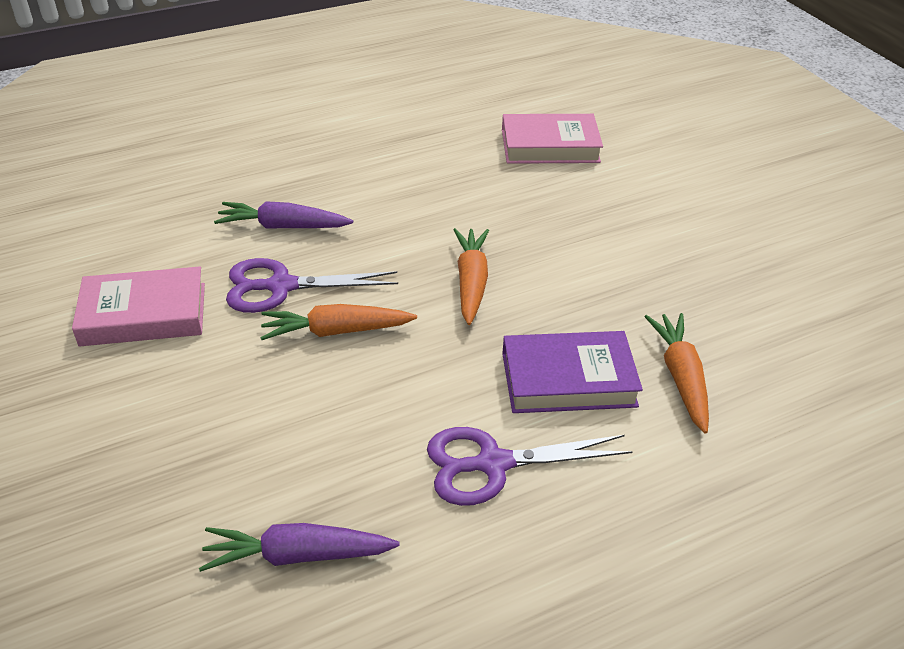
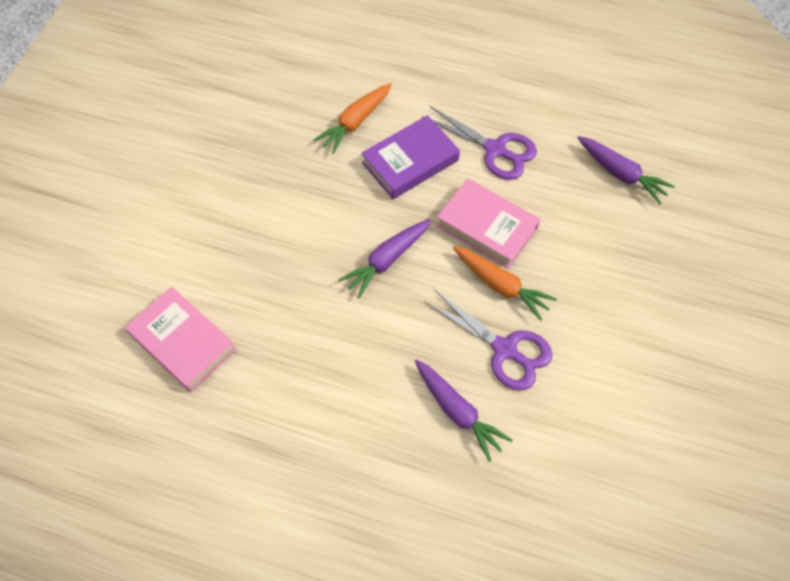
camera: 135 degrees left, 20 degrees up
(144, 314) = (610, 394): pink book -> pink book (486, 227)
(471, 282) = (387, 260): orange carrot -> purple carrot
(568, 379) = (410, 161): purple book -> purple book turned 75 degrees counterclockwise

